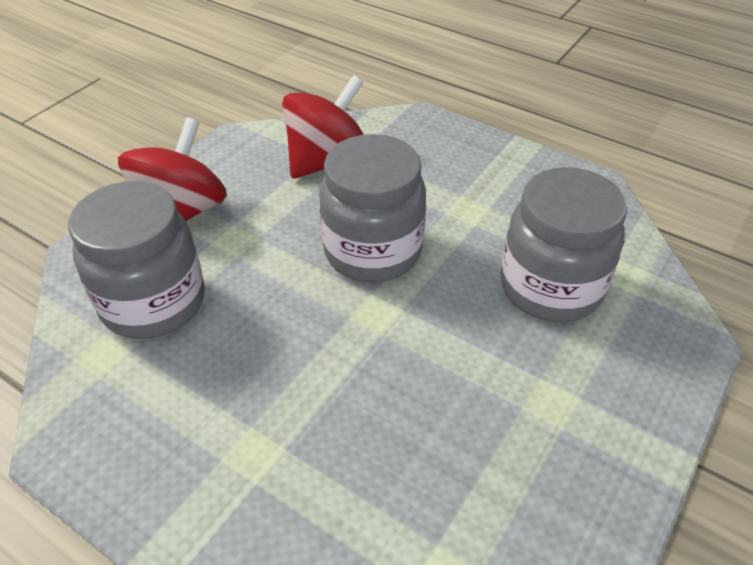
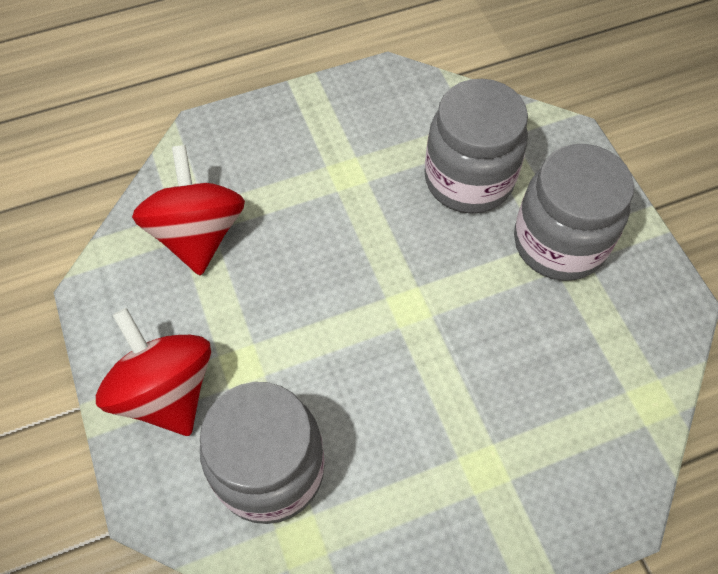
camera: 55 degrees left, 15 degrees up
(373, 251) = (341, 268): grey jar -> grey jar (559, 243)

